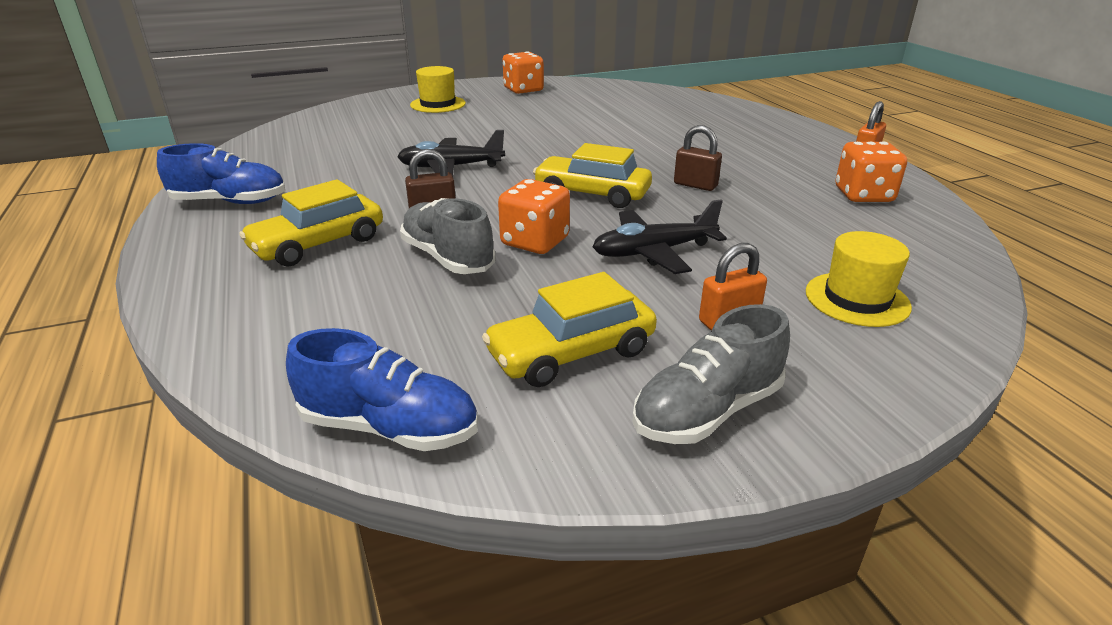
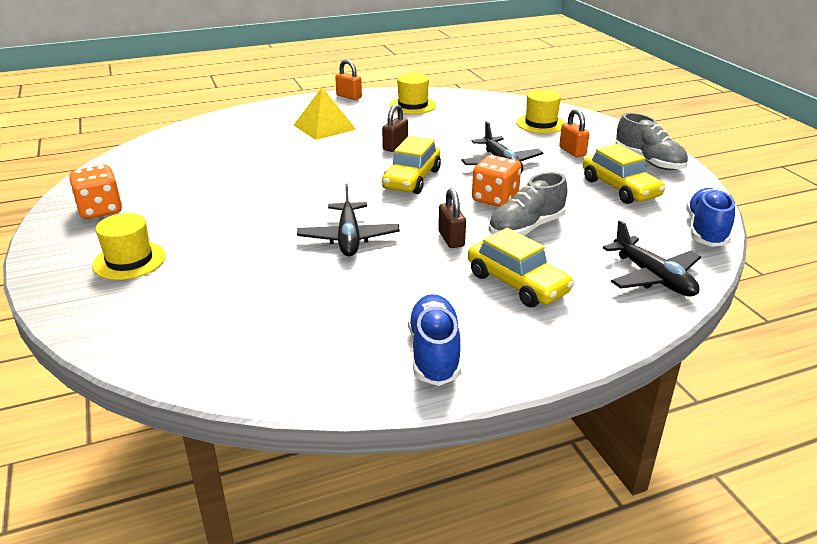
camera: 90 degrees left, 0 degrees up
(275, 340) = (653, 277): none -> black plane
(741, 148) = (324, 127): none -> yellow pyramid
(863, 195) = (413, 105): orange dice -> yellow hat

